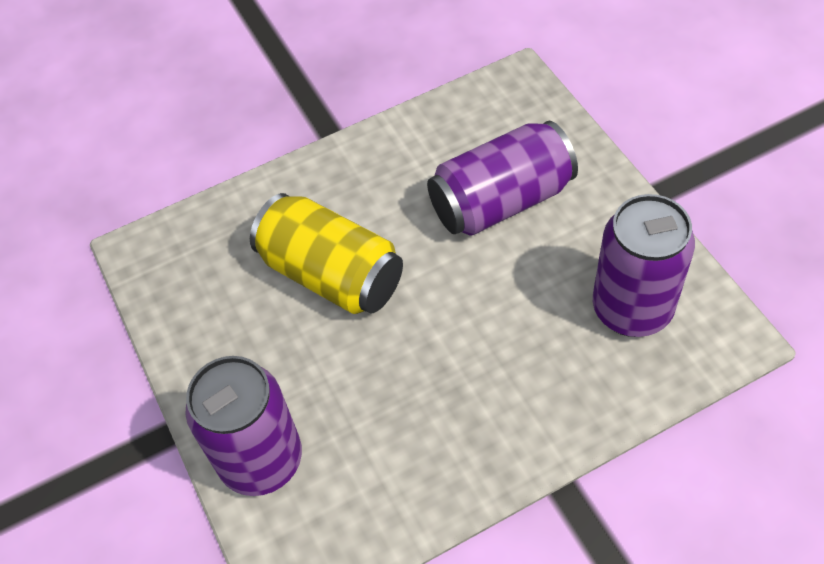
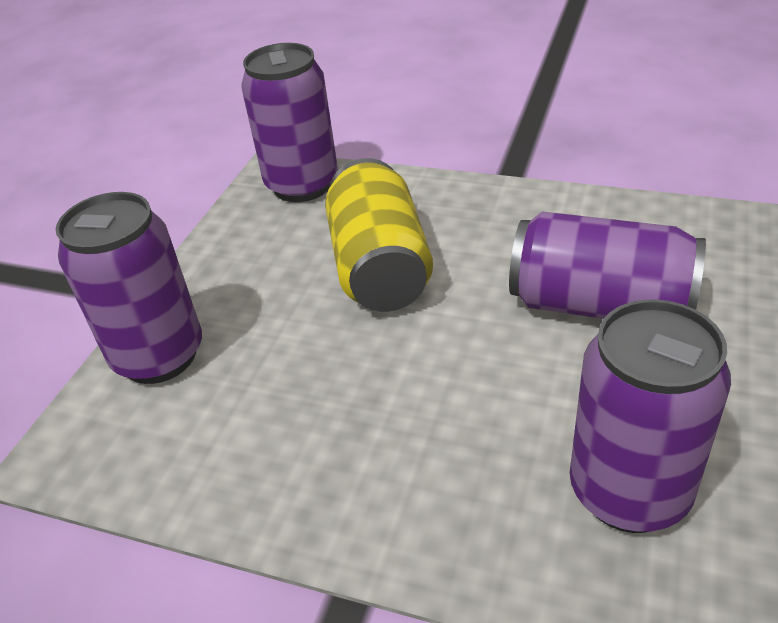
camera: 45 degrees right, 15 degrees down
(180, 248) = (302, 185): none -> purple can

